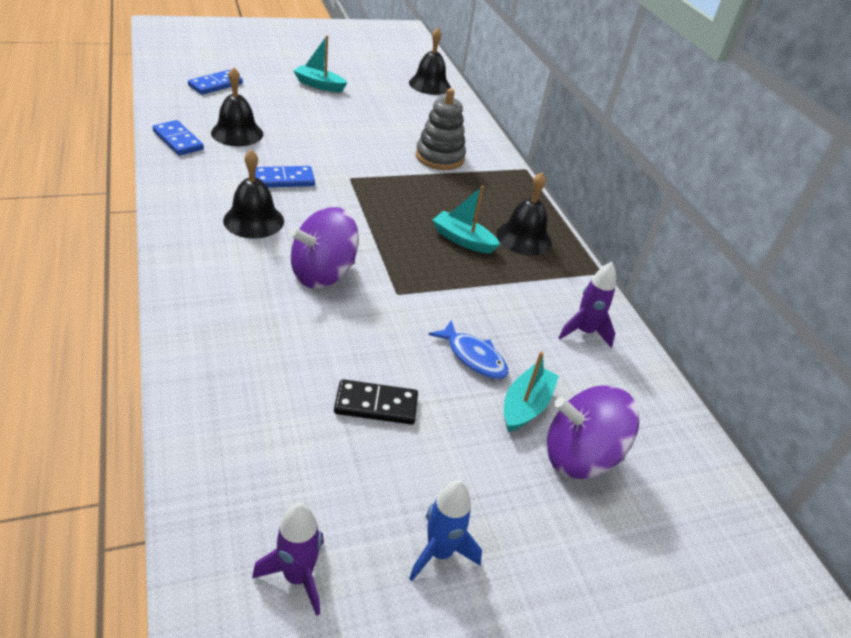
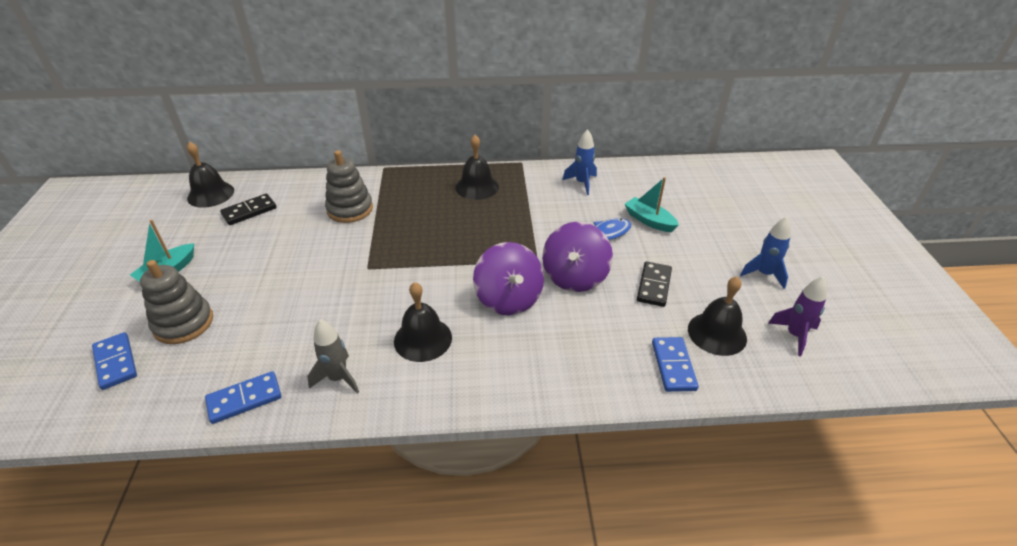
camera: 70 degrees left, 0 degrees up
(201, 180) = (338, 378): none -> grey rocket
(237, 133) = (249, 346): black bell -> black bell (717, 333)
(259, 102) = (183, 323): none -> grey stacking toy
(284, 180) = (357, 313): blue domino -> blue domino (673, 366)
(413, 106) = (249, 211): none -> black domino
(463, 240) = (474, 217): turquoise boat -> none
(580, 456) = (686, 208): purple spinning top -> purple spinning top (575, 277)
(584, 332) = (582, 183): purple rocket -> blue rocket

